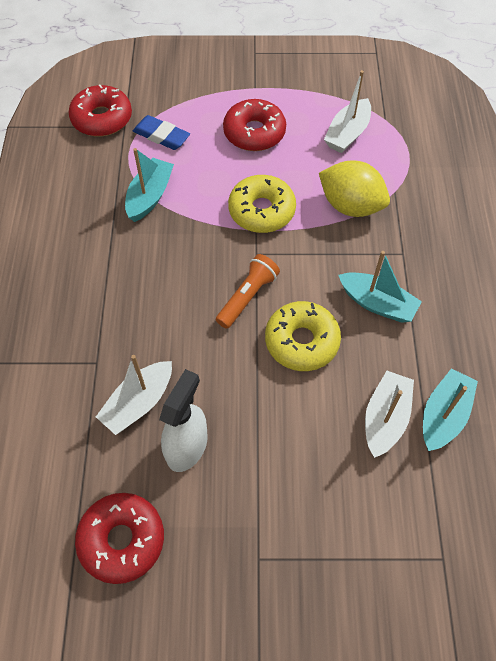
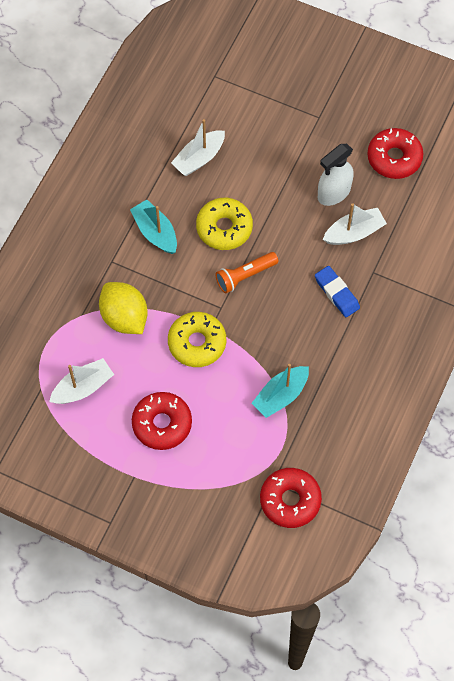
camera: 155 degrees left, 5 degrees up
(161, 136) = (244, 456): blue eraser -> blue eraser (336, 293)
(443, 415) = (161, 145): turquoise boat -> none

